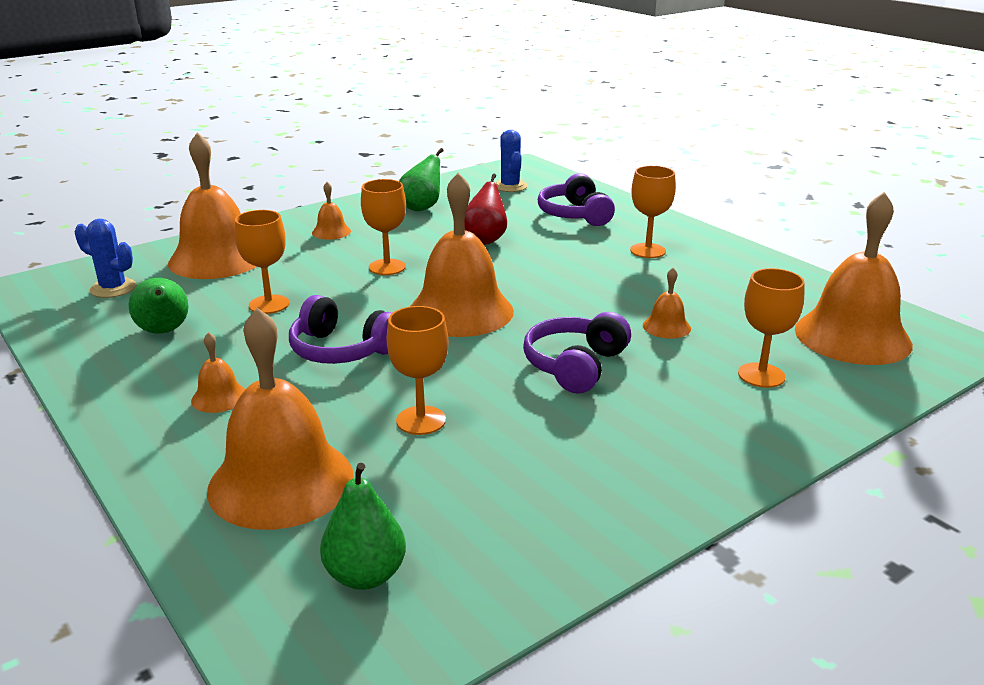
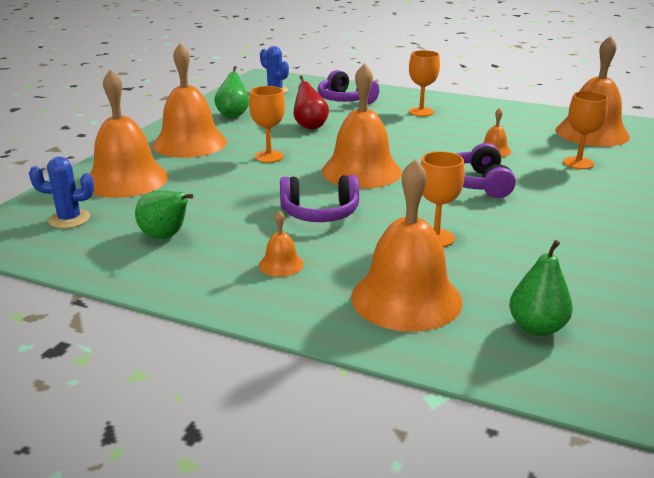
camera: 30 degrees left, 0 degrees up
(269, 304) = (220, 199): orange goblet -> none
(331, 232) = (190, 143): orange bell -> orange bell, size x2.28

